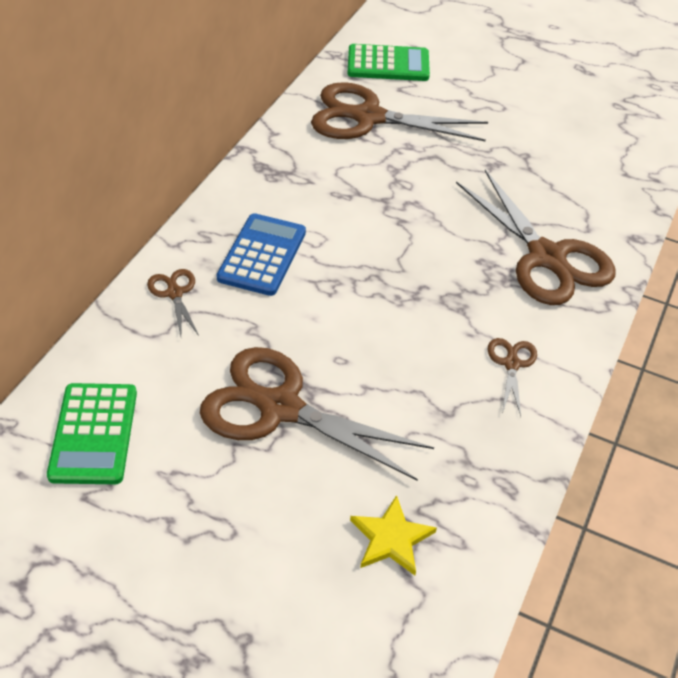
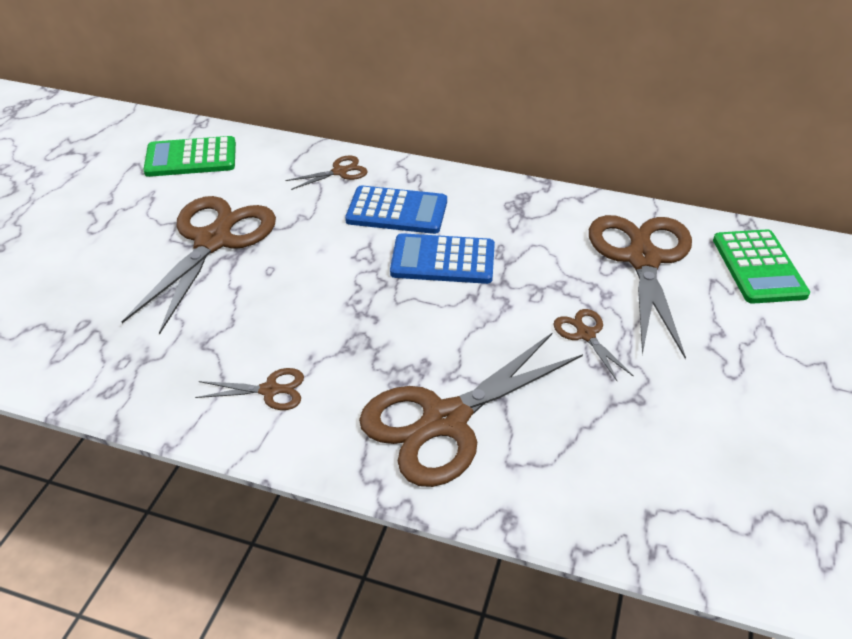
camera: 85 degrees right, 5 degrees down
(347, 233) = (443, 260): none -> blue calculator
(391, 538) = (69, 315): yellow star -> none
(456, 166) = (585, 335): none -> brown scissors

